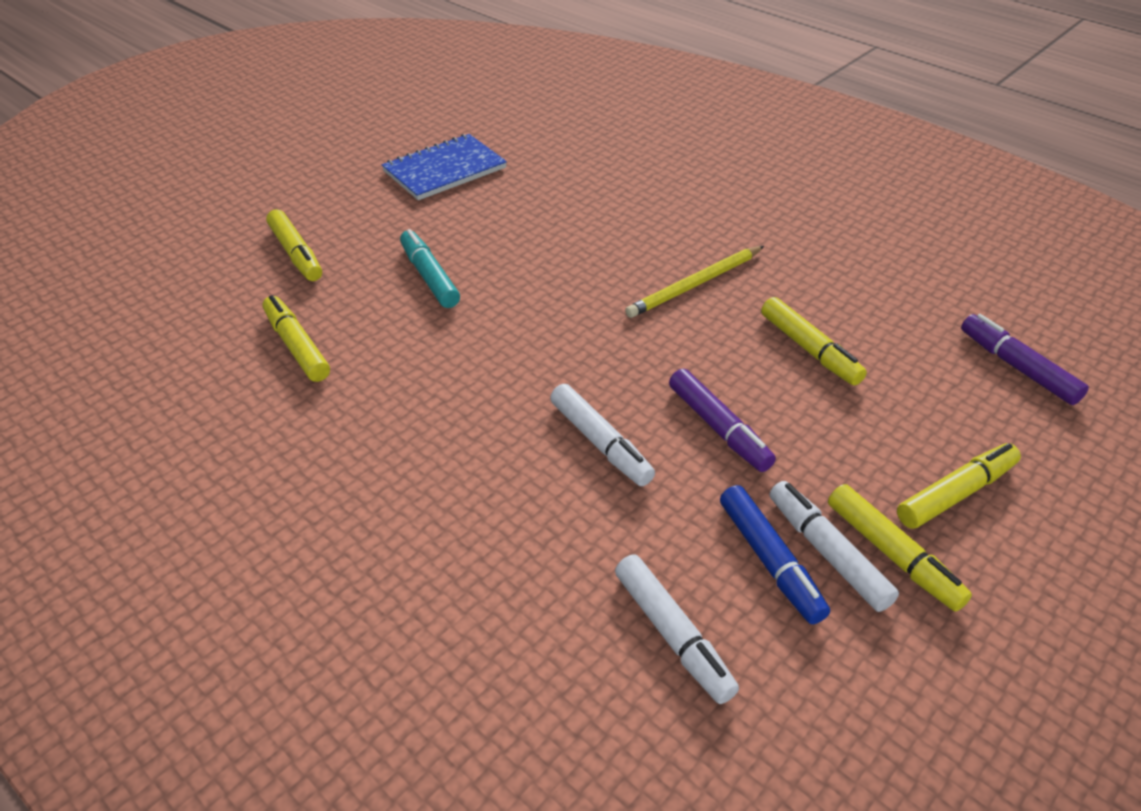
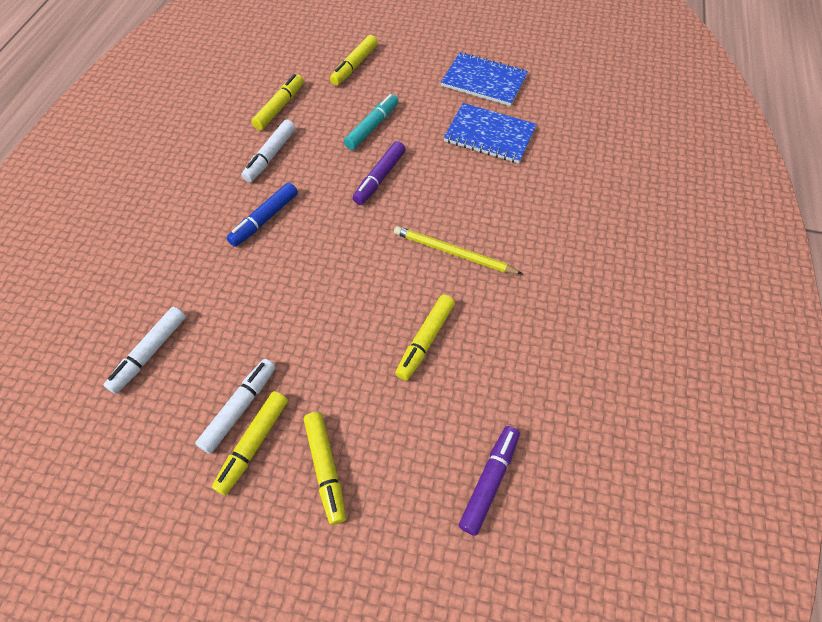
camera: 60 degrees right, 15 degrees up
(536, 197) = (489, 135): none -> blue notebook
(600, 443) = (275, 265): white marker -> white marker (270, 156)
(719, 428) = (318, 317): purple marker -> purple marker (379, 178)
(770, 561) = (220, 381): blue marker -> blue marker (264, 219)
(956, 493) = (326, 469): yellow marker -> yellow marker turned 45 degrees clockwise

